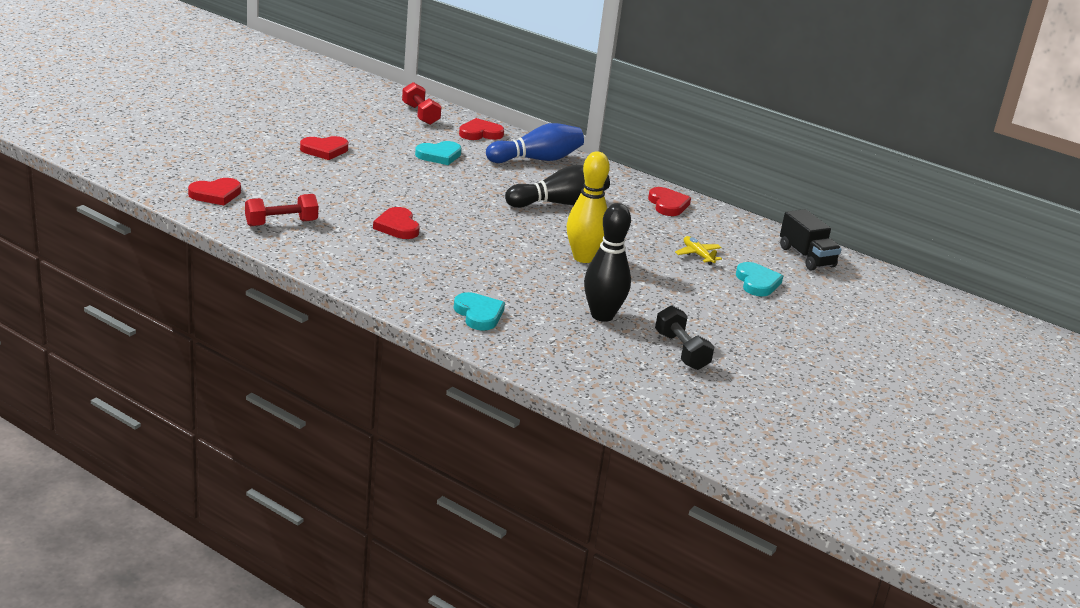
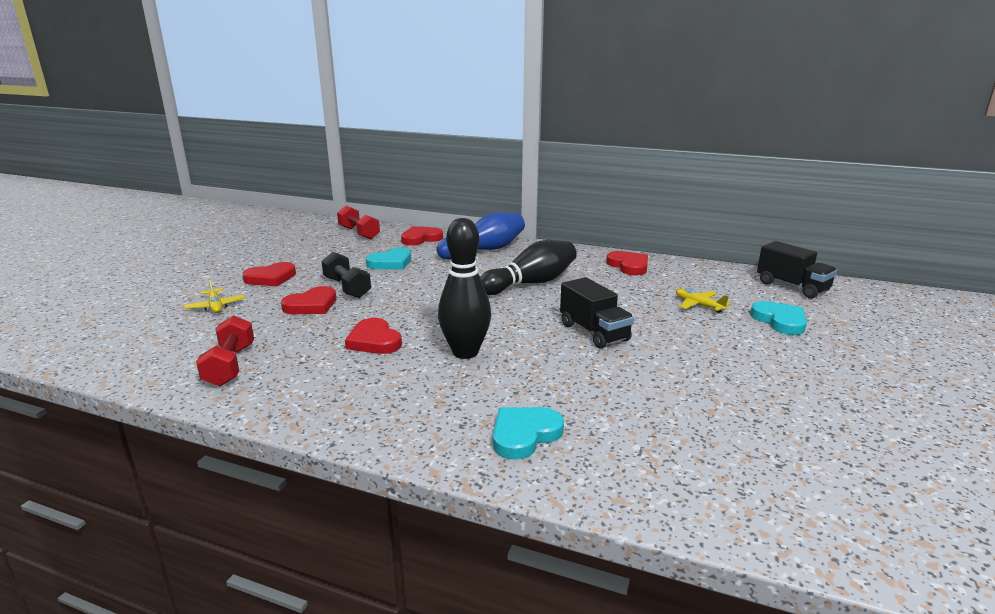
camera: 10 degrees left, 5 degrees down
(216, 194) = (143, 347): red heart -> red heart (311, 305)
(273, 169) = (215, 306): none -> yellow plane
(281, 223) = (230, 366): red dumbbell -> red dumbbell turned 60 degrees counterclockwise
(479, 314) = (524, 435): turquoise heart -> turquoise heart turned 90 degrees counterclockwise
(583, 258) = (594, 332): yellow bowling pin -> black truck
(602, 315) = (668, 398): black bowling pin -> black bowling pin (465, 352)
(681, 351) = (796, 424): black dumbbell -> black dumbbell (347, 288)

